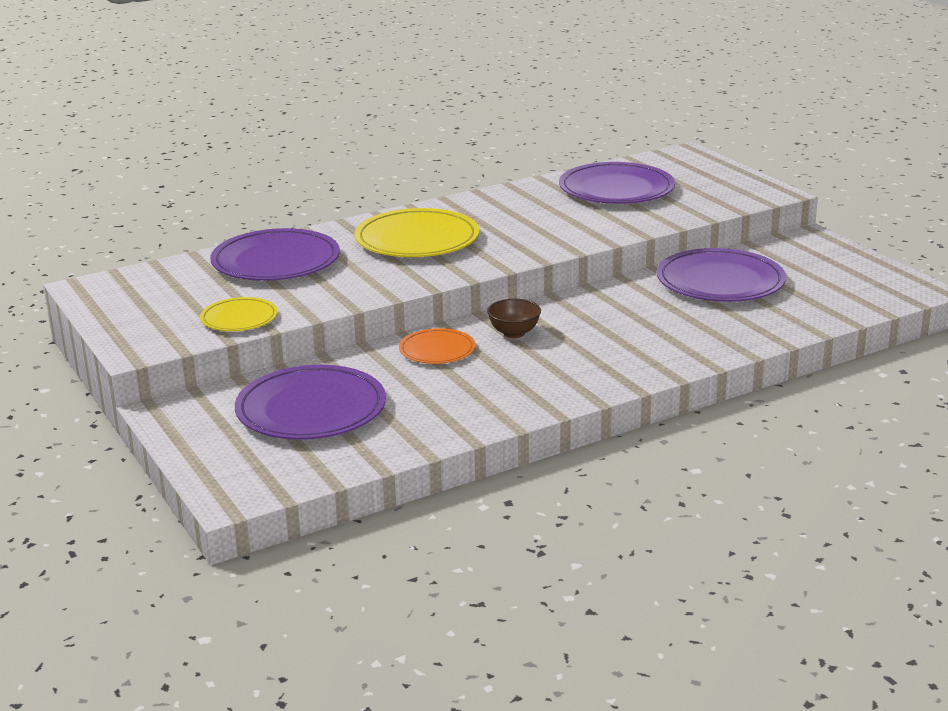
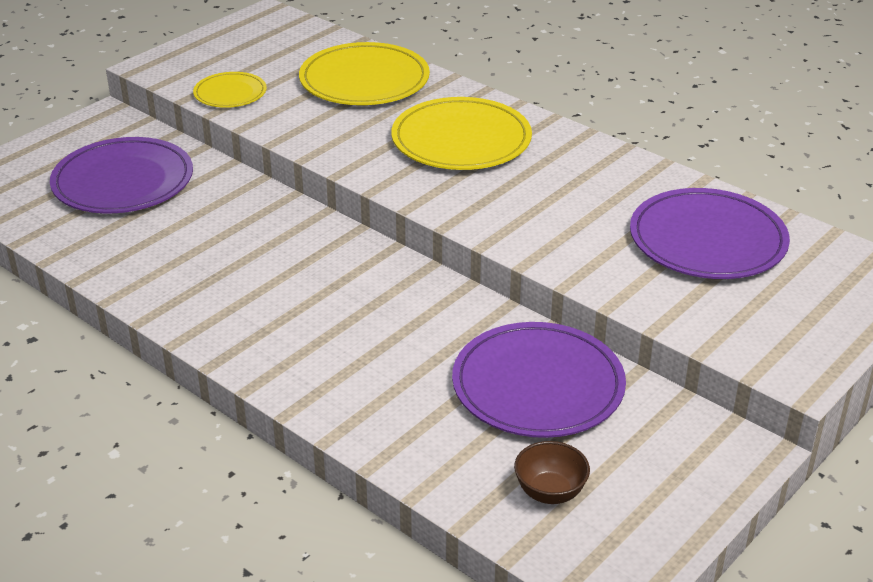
camera: 70 degrees right, 10 degrees up
(276, 261) = (364, 80): purple plate -> yellow plate
(437, 350) = (264, 220): orange plate -> none
(514, 333) = (321, 258): brown bowl -> brown bowl (550, 492)

